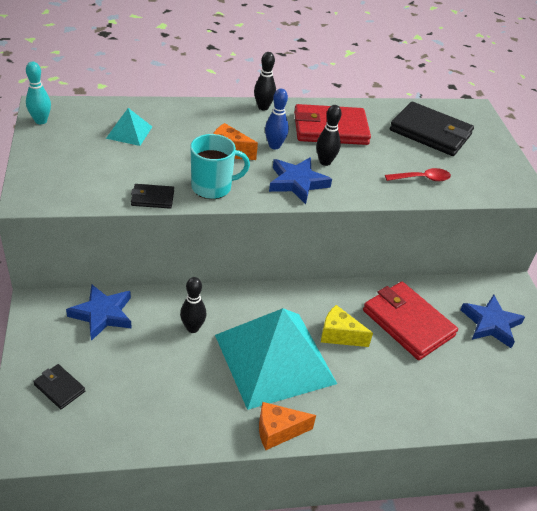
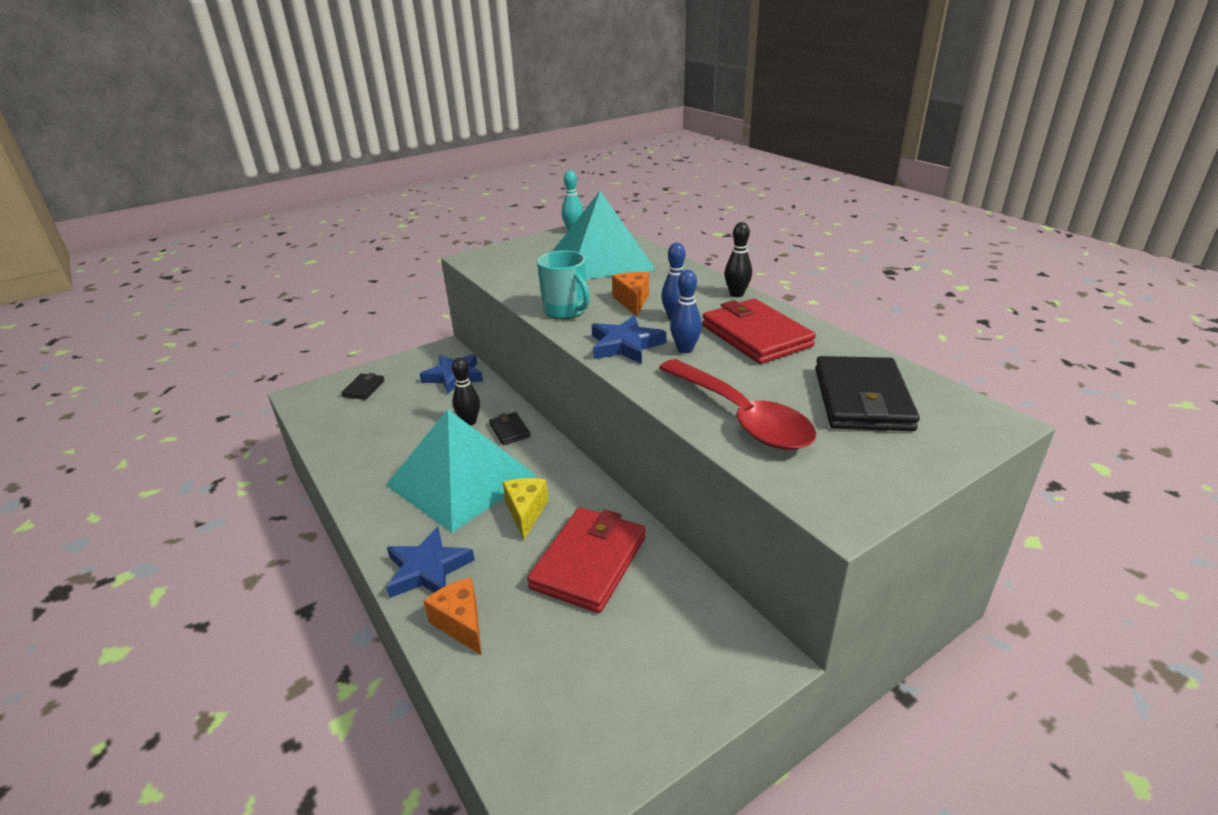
camera: 70 degrees right, 10 degrees down
(129, 132) = (603, 259): turquoise pyramid -> turquoise pyramid, size x2.37
(152, 198) = (520, 294): black wallet -> black wallet (509, 430)
(278, 431) = (366, 512): orange cheese -> orange cheese (461, 623)
(325, 162) = (685, 349): black bowling pin -> blue bowling pin
(422, 179) = (741, 416): red spoon -> red spoon, size x2.06
(490, 324) = (656, 649): blue star -> blue star (428, 569)

